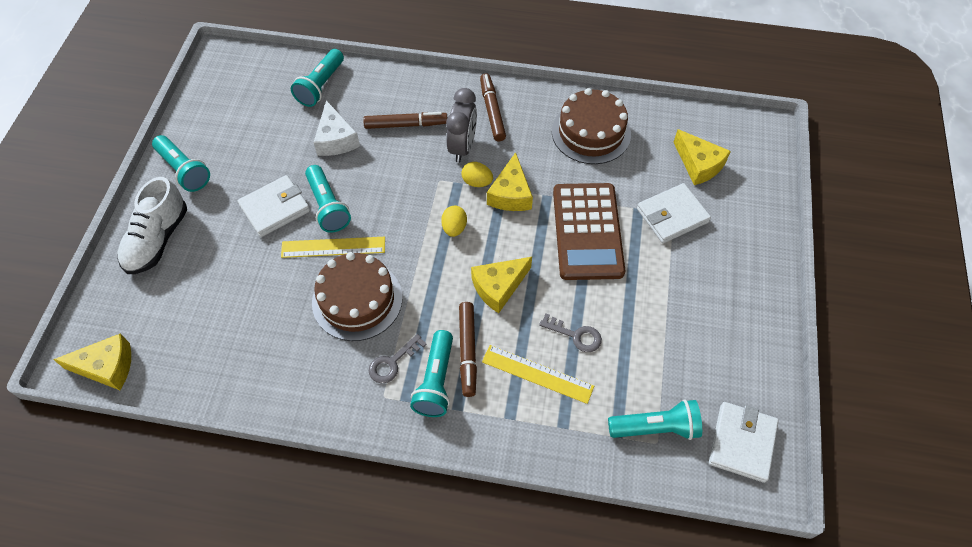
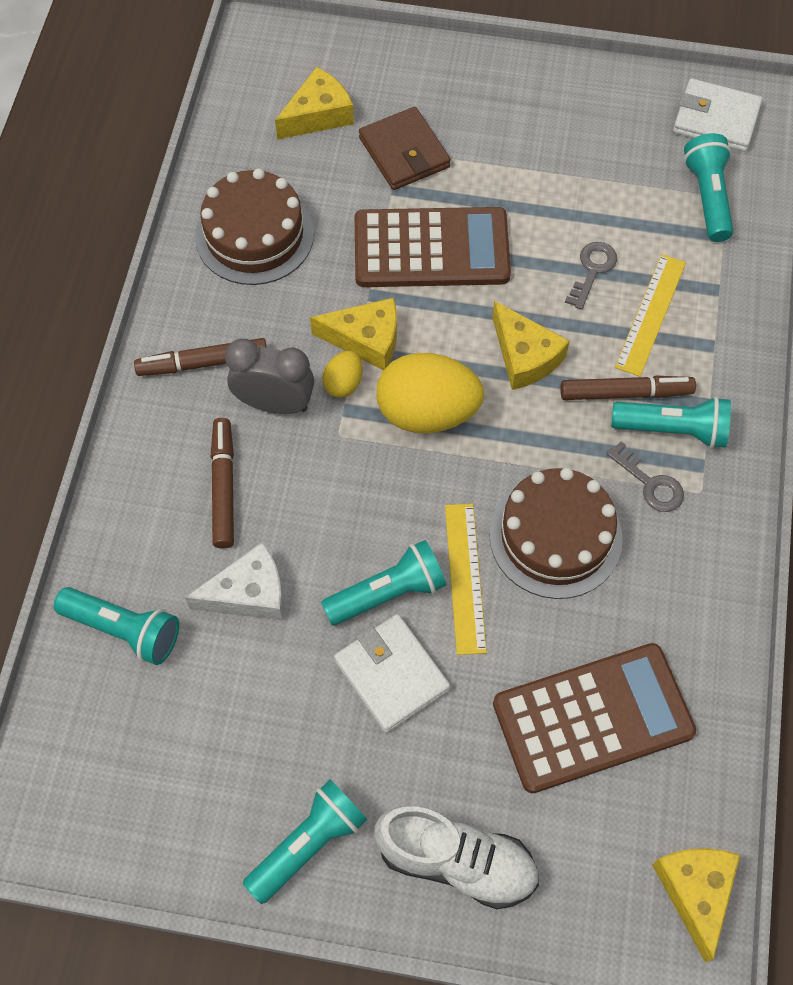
camera: 90 degrees left, 5 degrees up
(228, 315) = (592, 717): none -> brown calculator
(454, 228) = (427, 412): yellow egg -> yellow egg, size x2.08
(672, 215) = (404, 152): white wallet -> brown wallet

